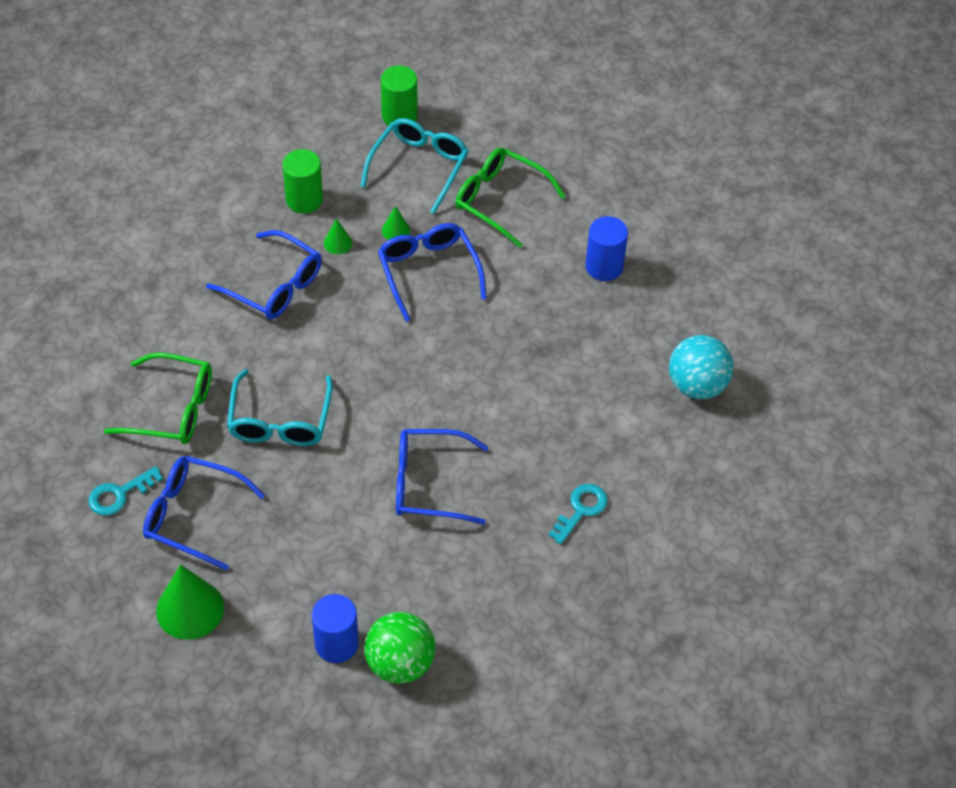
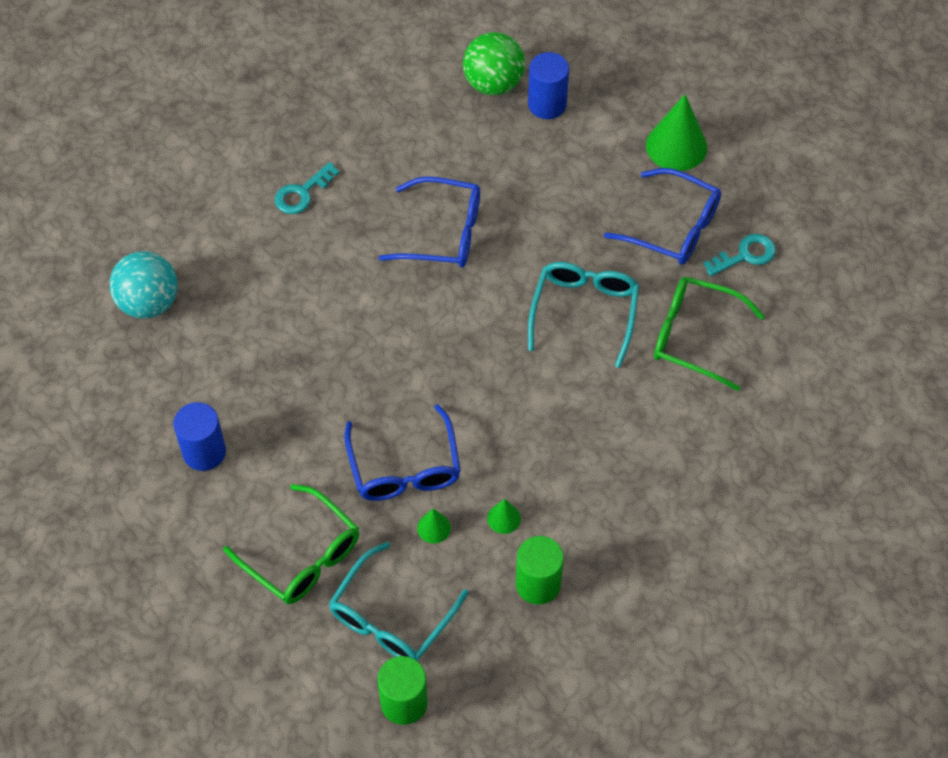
camera: 170 degrees left, 5 degrees up
(274, 285) = (581, 470): blue glasses -> none

